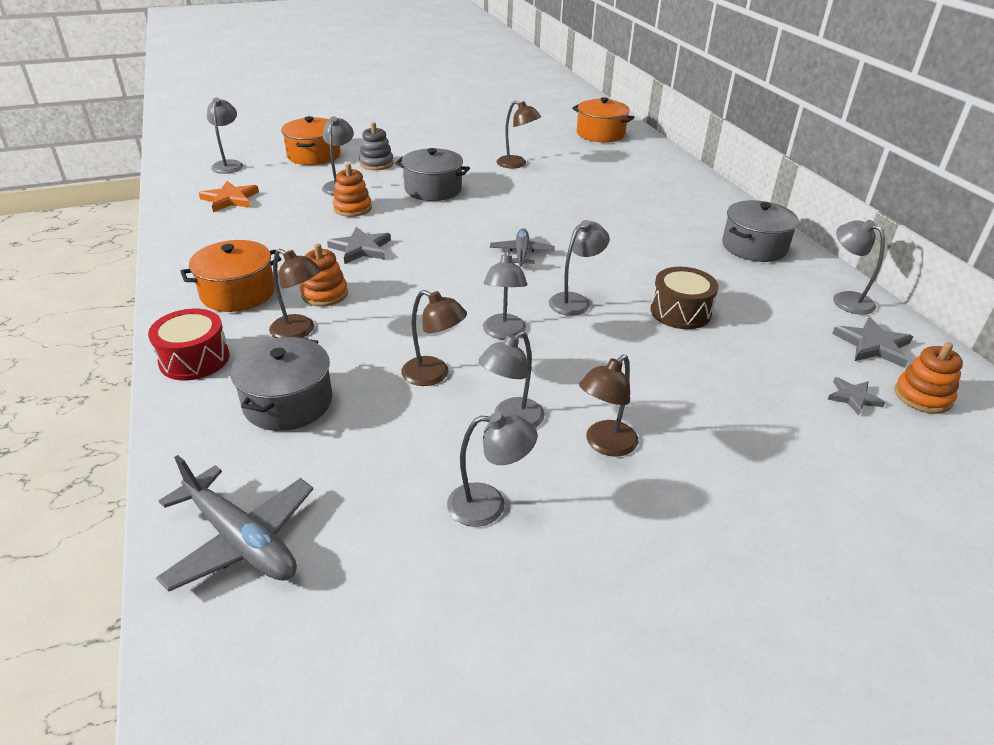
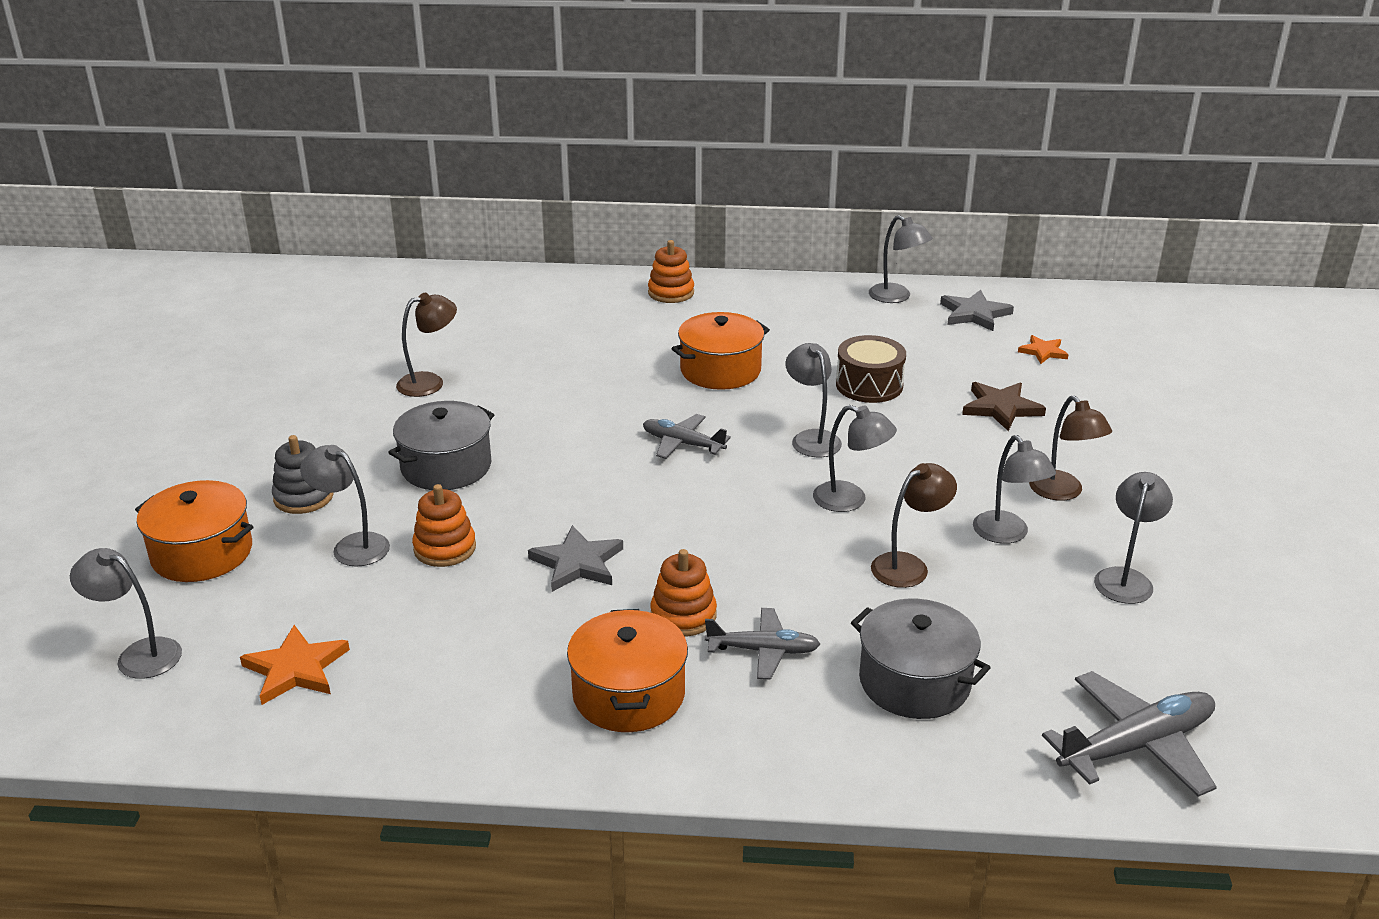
camera: 65 degrees left, 5 degrees down
(194, 359) = (782, 753): red drum -> none
(299, 331) = (763, 651): brown lamp -> grey plane
(600, 134) = (397, 297): orange pot -> orange pot (720, 370)
(717, 386) = (1001, 408): none -> brown star
(754, 247) = (771, 304): grey pot -> none
(845, 299) = (896, 297): grey lamp -> grey lamp turned 120 degrees counterclockwise
(853, 397) = (1043, 352): grey star -> orange star
(922, 396) = (1053, 323): orange stacking toy -> orange stacking toy (671, 293)

